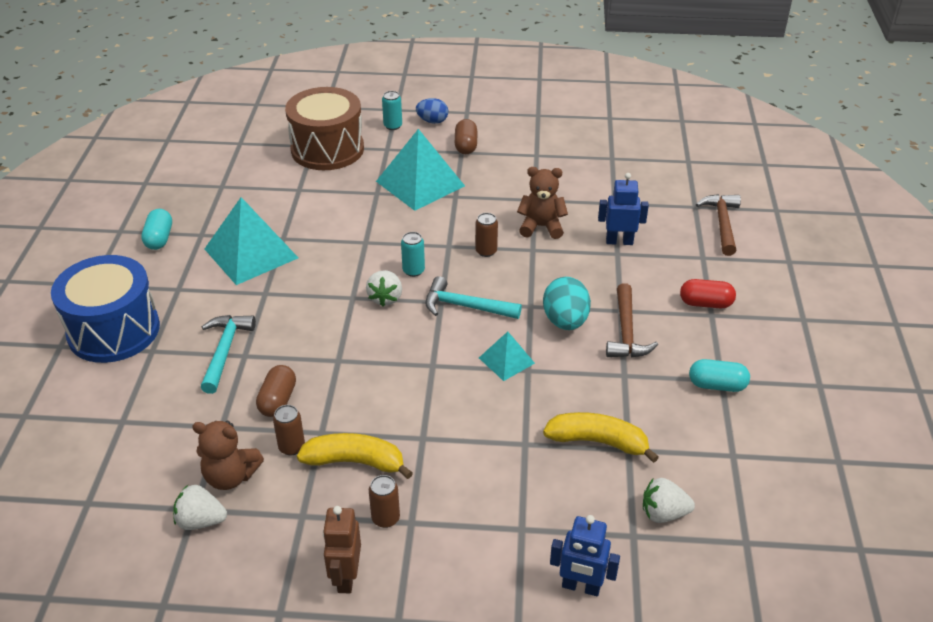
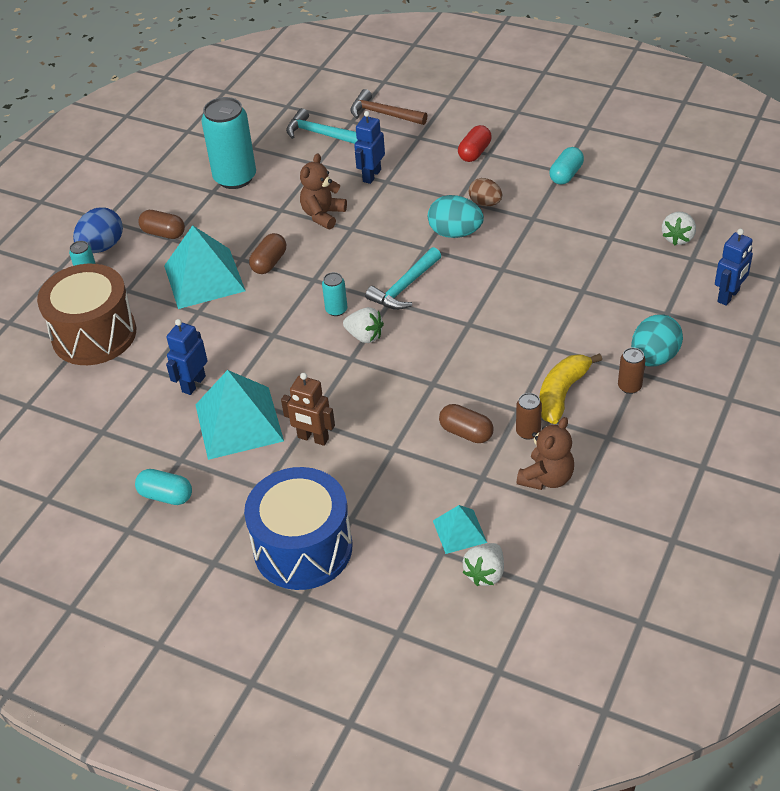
camera: 65 degrees left, 5 degrees up
(201, 521) = (590, 504): white strawberry -> white strawberry (485, 573)
(225, 351) = (380, 462): turquoise hammer -> turquoise hammer (320, 134)
(288, 215) = (193, 384): none -> blue robot
(346, 577) = (680, 421): brown robot -> brown robot (313, 438)
(432, 121) = (102, 247): blue egg -> blue egg, size x1.51
(440, 531) = (654, 358): none -> turquoise egg
(458, 213) = (269, 263): none -> brown capsule
(486, 251) = (336, 257): brown can -> none
(506, 360) = (485, 278): turquoise pyramid -> turquoise pyramid (459, 531)
(562, 161) = (235, 178): none -> turquoise can
(598, 442) = (597, 251): yellow banana -> none
(626, 332) = (485, 203): brown hammer -> brown egg

